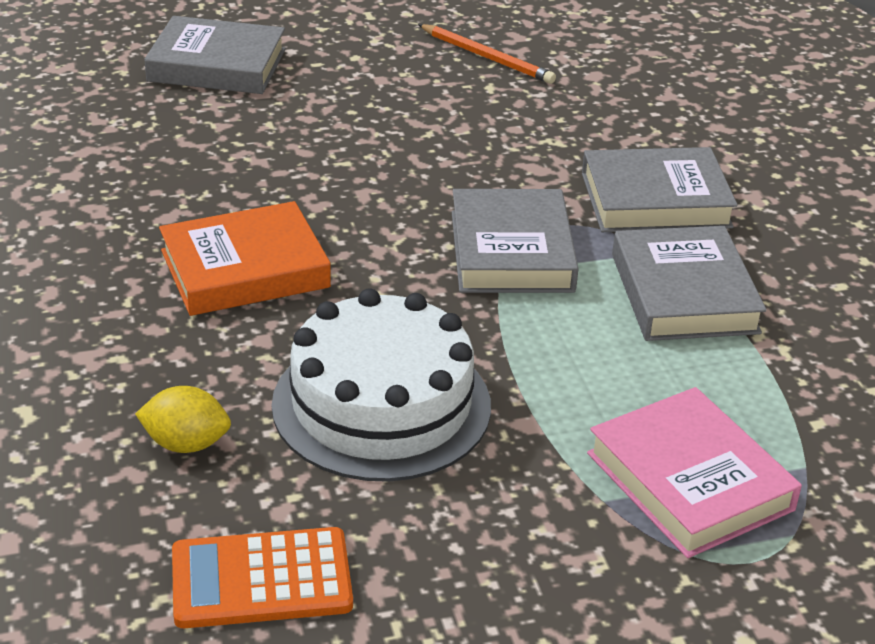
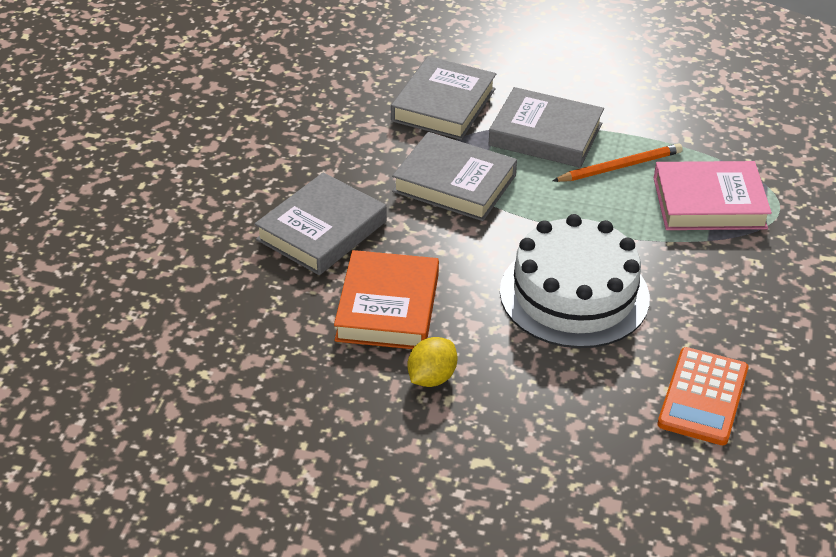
camera: 60 degrees left, 5 degrees up
(186, 444) = (561, 392): yellow lemon -> yellow lemon (431, 378)
(217, 65) = (95, 236): grey book -> grey book (322, 231)
(487, 57) = (210, 103): orange pencil -> orange pencil (619, 167)

